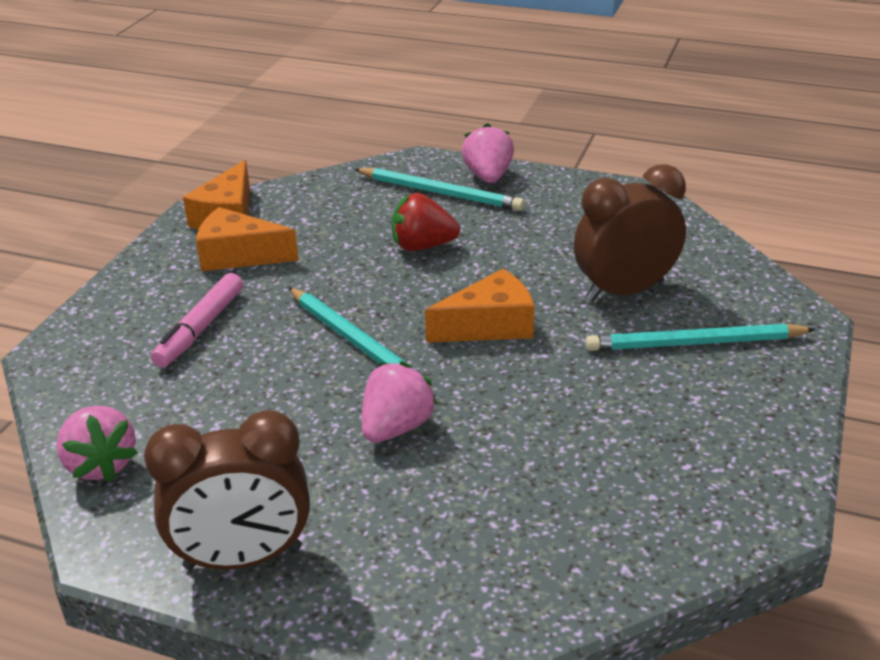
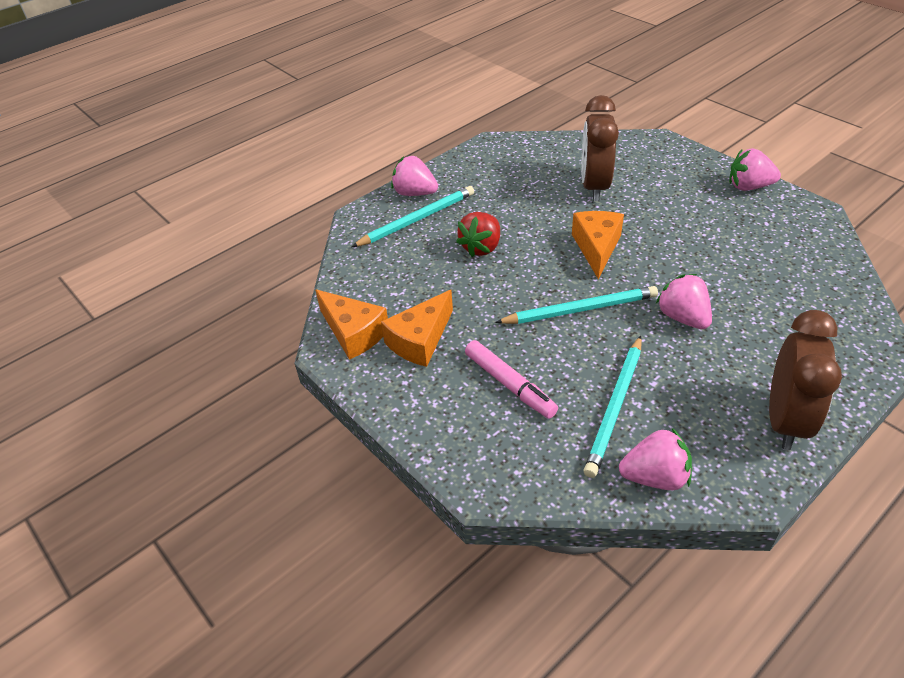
camera: 60 degrees left, 10 degrees up
(694, 343) = (661, 182): turquoise pencil -> turquoise pencil (615, 407)
(769, 429) = (748, 187): none -> pink strawberry

